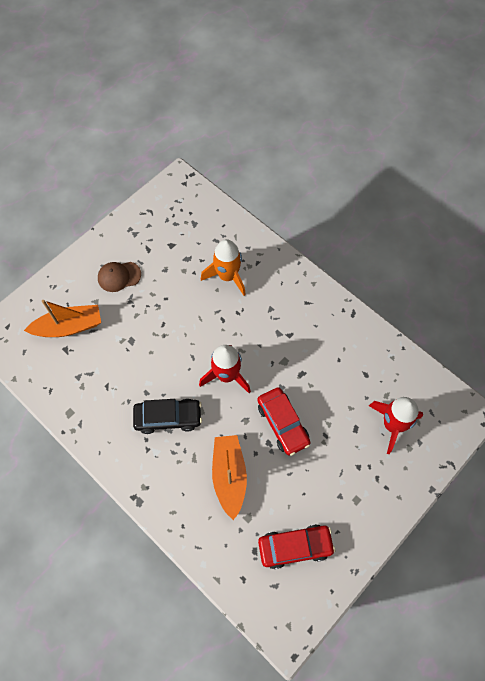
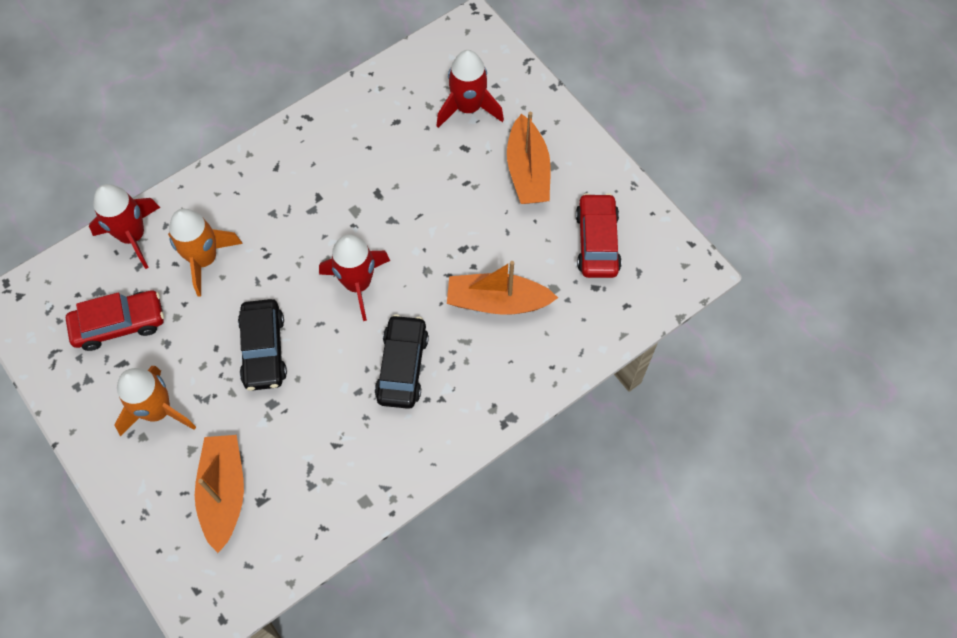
camera: 80 degrees left, 0 degrees up
(119, 276) = (158, 410): brown cap -> orange rocket
(168, 327) = (263, 350): none -> black car
(236, 231) = (133, 236): none -> red rocket
(282, 424) = (441, 228): red car -> red car (119, 324)
(346, 481) = (527, 171): none -> orange boat

